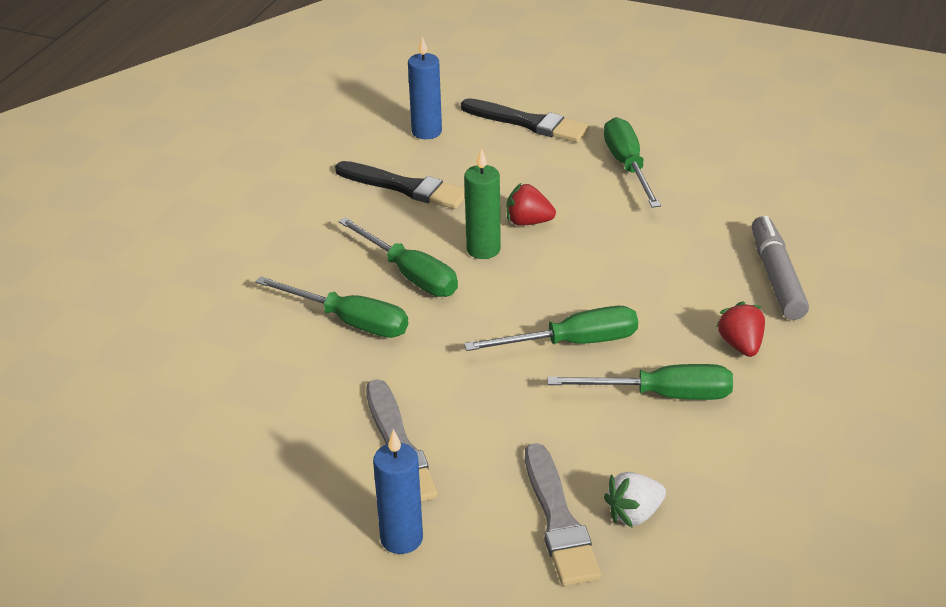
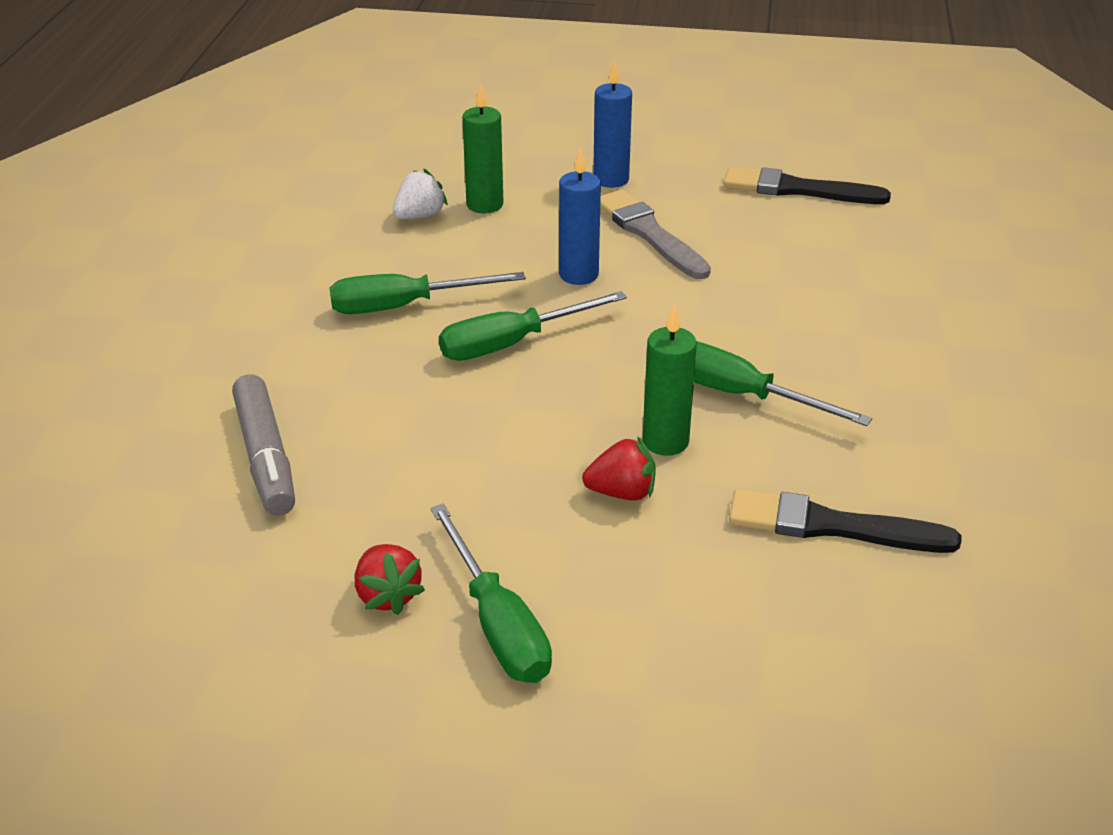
camera: 165 degrees right, 0 degrees up
(350, 321) = (774, 332): green screwdriver -> none
(426, 132) = (871, 650): blue candle -> blue candle (578, 275)
(528, 123) = (704, 704): black brush -> black brush (798, 189)
(558, 520) = (485, 205): grey brush -> green candle
(741, 345) = (318, 366): red strawberry -> red strawberry (387, 595)

